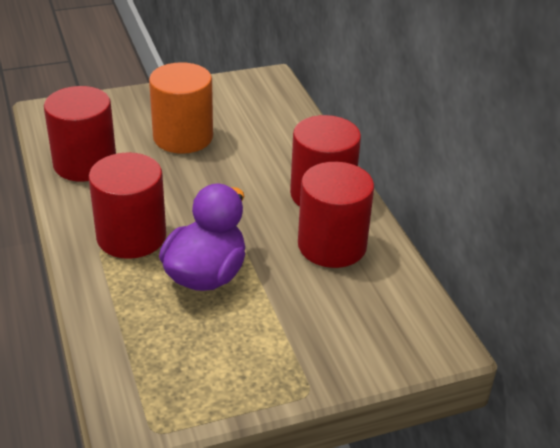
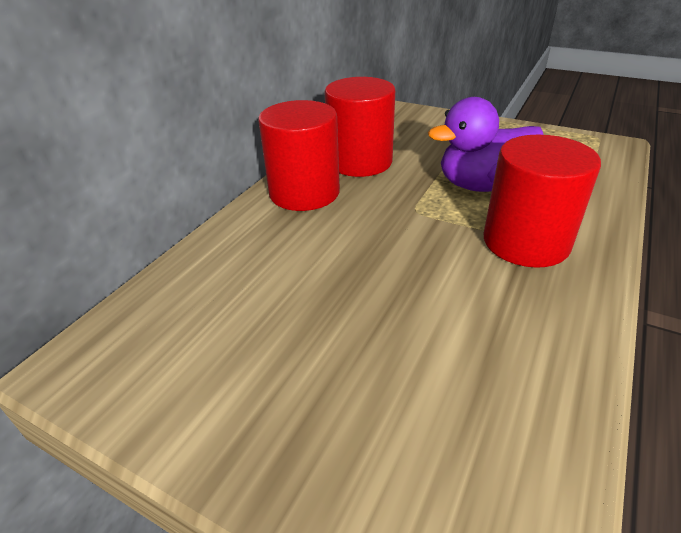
camera: 130 degrees left, 0 degrees up
(85, 163) = (518, 372): red cylinder -> none
(183, 137) = (335, 332): orange cylinder -> none

